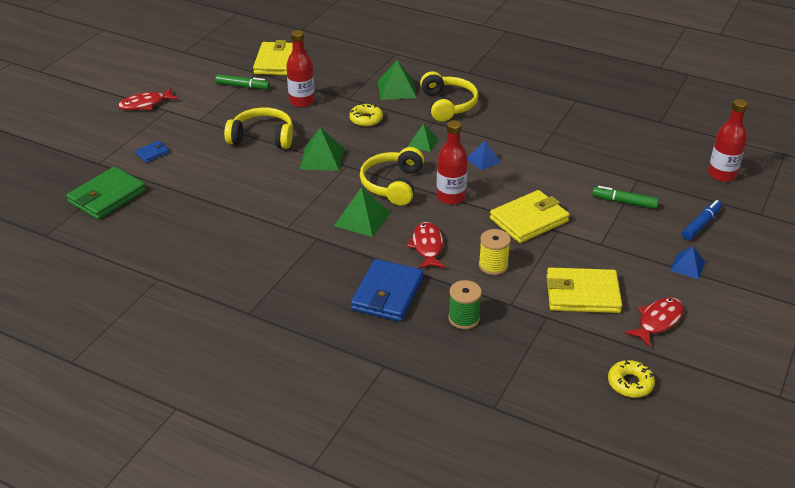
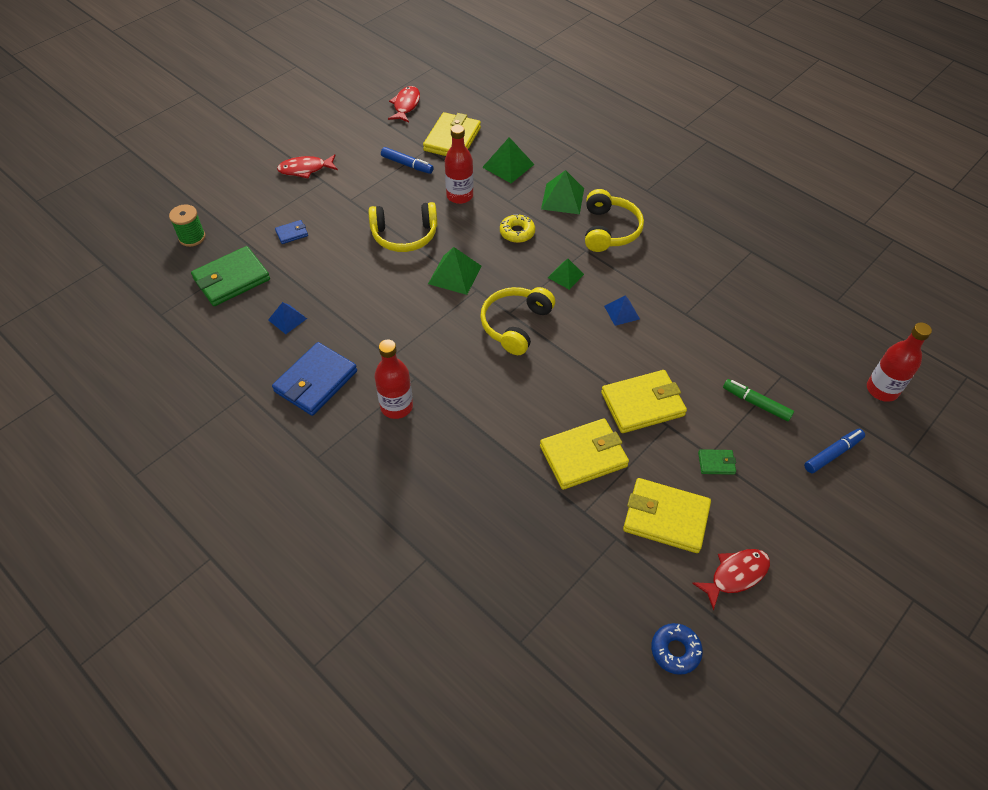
camera: 15 degrees right, 15 degrees up
(242, 86) = (407, 164): green marker -> blue marker
(262, 137) = (404, 235): yellow headphones -> yellow headphones turned 150 degrees clockwise
(362, 219) = (469, 363): green pyramid -> green pyramid (508, 166)
(387, 294) = (461, 467): blue wallet -> blue wallet (316, 381)
(427, 247) = (523, 415): red fish -> red fish (406, 105)
(451, 197) = (570, 354): red bottle -> red bottle (396, 406)
(464, 318) = (528, 518): green spool -> green spool (192, 237)
(493, 265) = (583, 456): yellow spool -> yellow wallet
(609, 249) = (716, 463): none -> green wallet
(630, 383) = (675, 650): yellow donut -> blue donut
(687, 266) = (796, 508): blue pyramid -> blue pyramid (287, 319)

